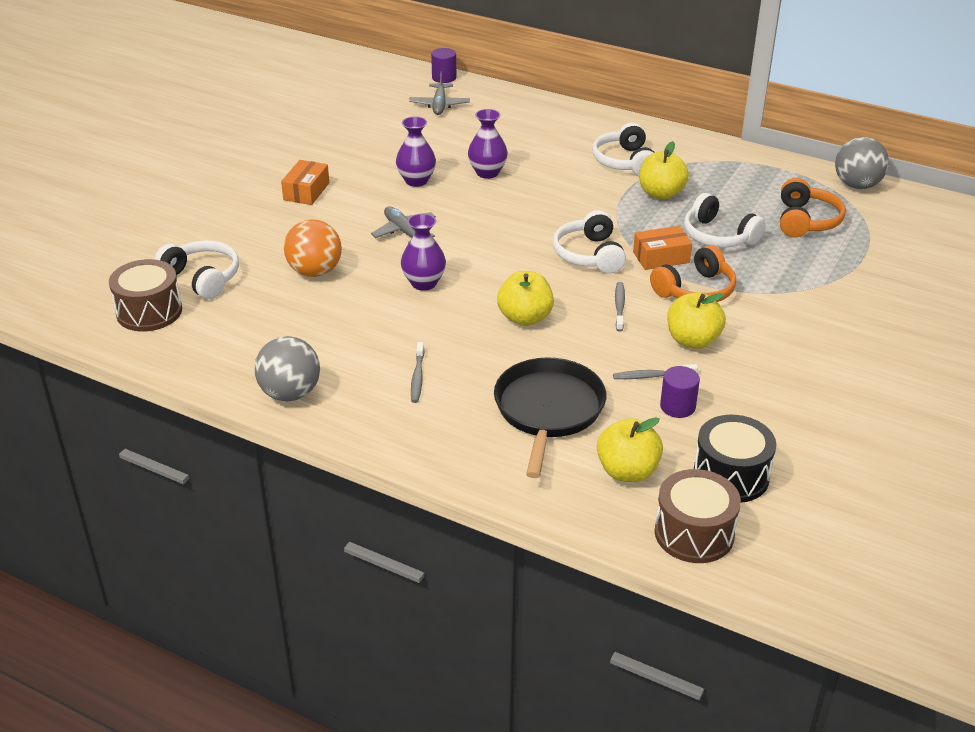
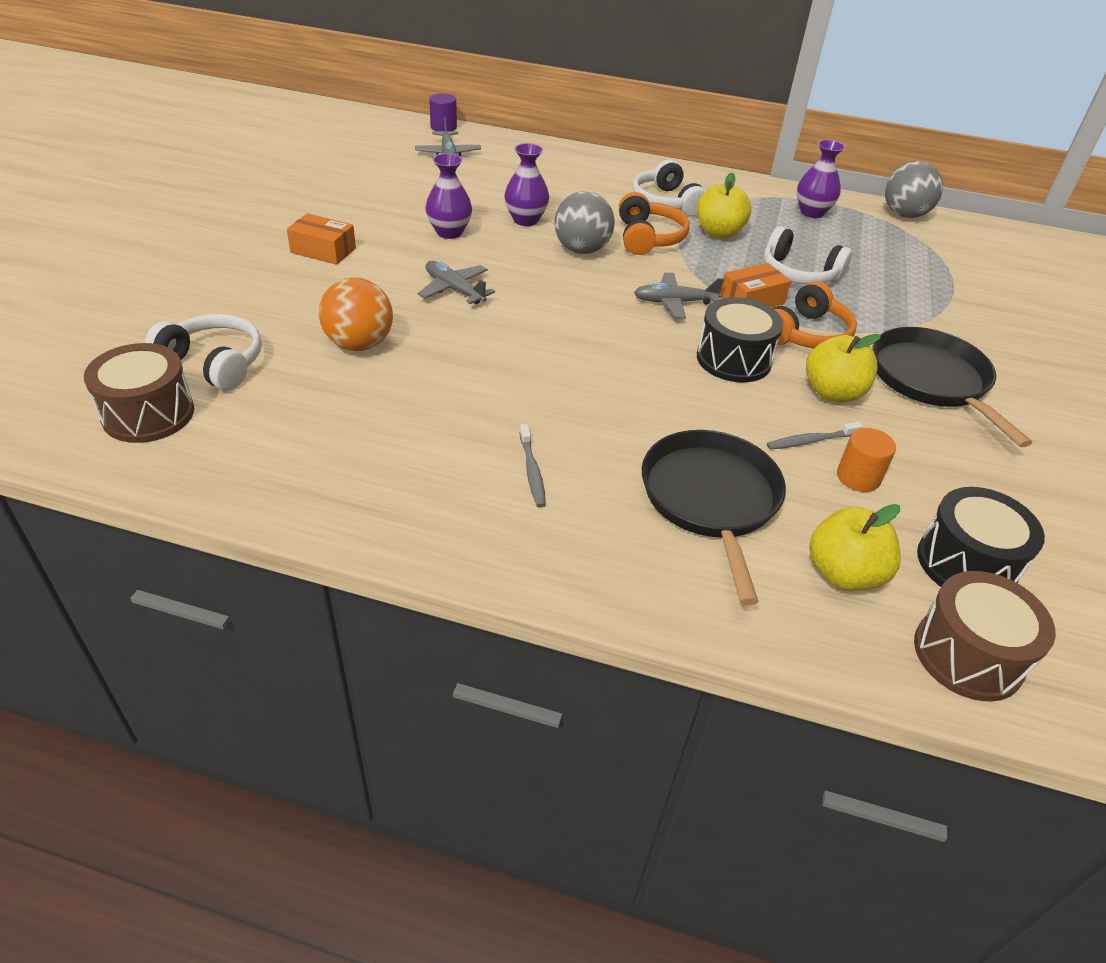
camera: 15 degrees left, 5 degrees up
(290, 393) = (370, 512): grey ball -> grey ball (581, 250)
(306, 191) = (323, 250): orange box -> orange box turned 75 degrees counterclockwise
(424, 283) = (498, 349): purple vase -> purple vase (812, 212)
(525, 318) = (633, 382): yellow apple -> none
(589, 255) = (674, 302): white headphones -> grey plane
(619, 306) = (733, 359): grey toothbrush -> black drum
(677, 406) = (858, 477): purple cylinder -> orange cylinder
(789, 337) = (931, 380): none -> black pan
(806, 221) = (876, 252): orange headphones -> orange headphones (648, 238)

